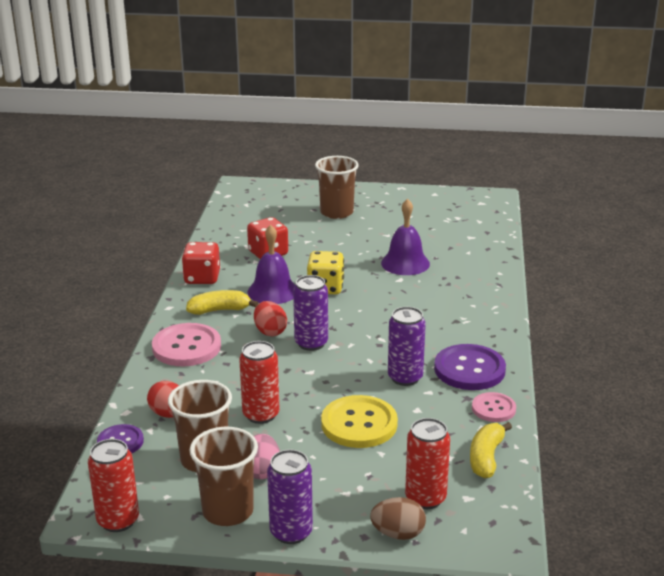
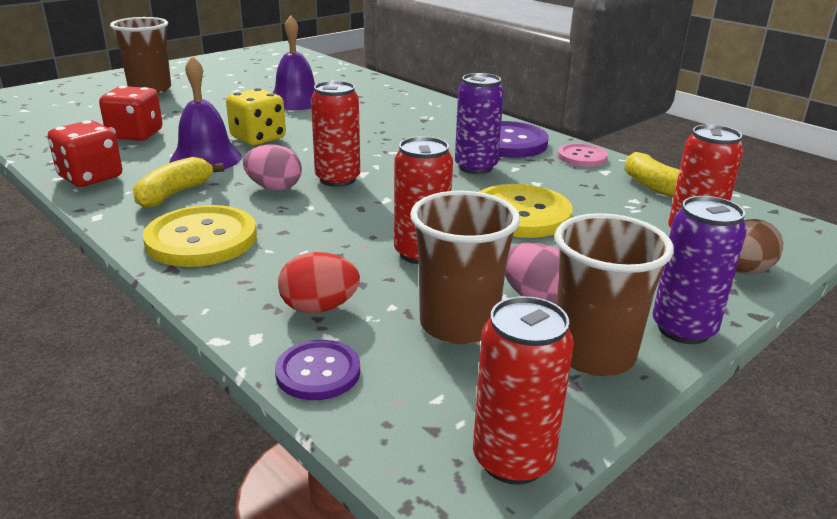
camera: 50 degrees left, 0 degrees up
(186, 347) = (201, 239): pink button -> yellow button
(270, 331) = (274, 188): red egg -> pink egg
(311, 343) = (338, 179): purple can -> red can

